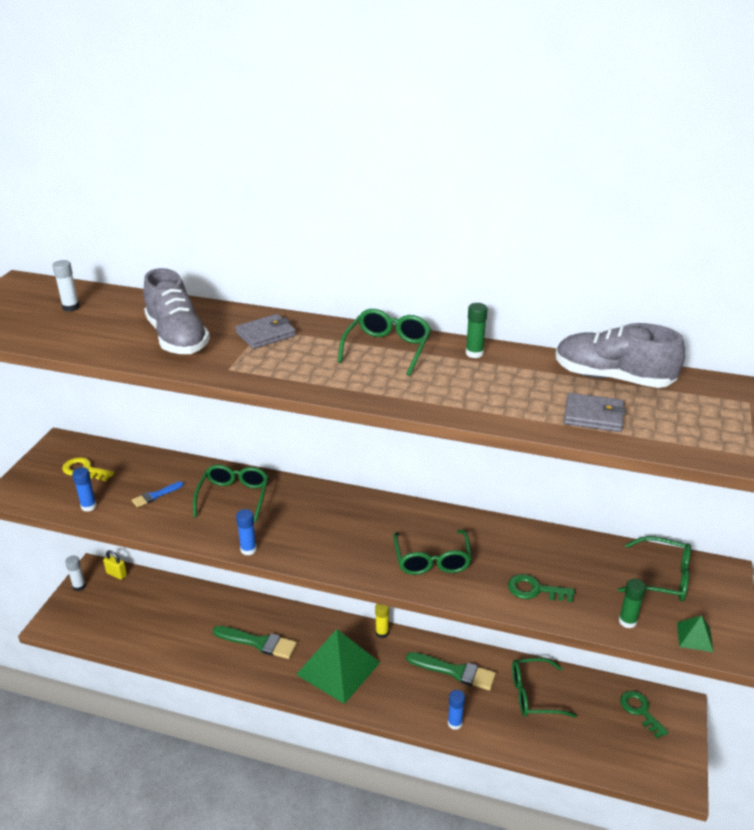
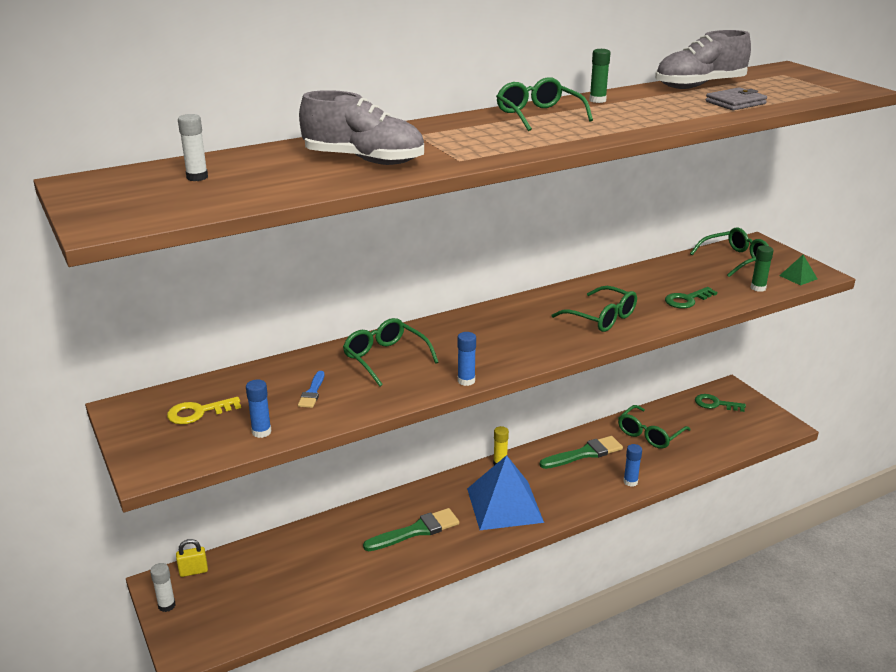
camera: 45 degrees left, 5 degrees down
(266, 334) = (430, 136): grey wallet -> none
(338, 668) = (504, 505): green pyramid -> blue pyramid

